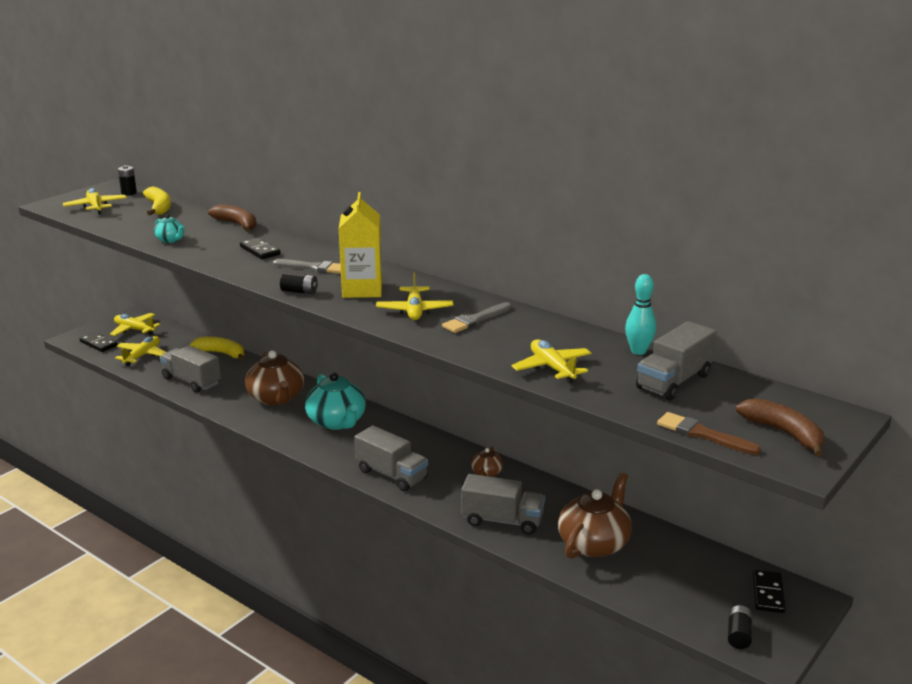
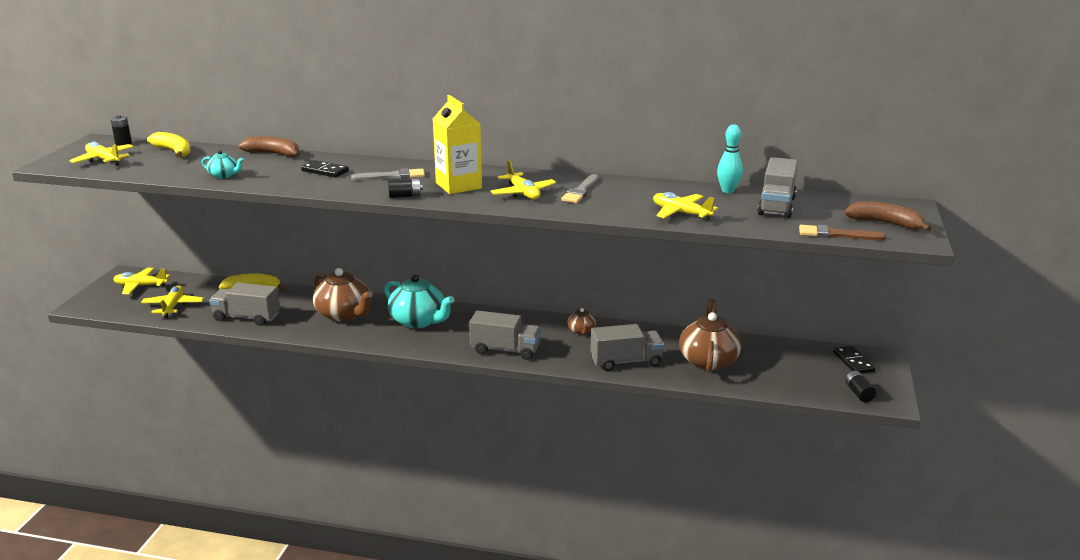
camera: 25 degrees left, 0 degrees up
(98, 344) = (114, 305): black domino -> none

